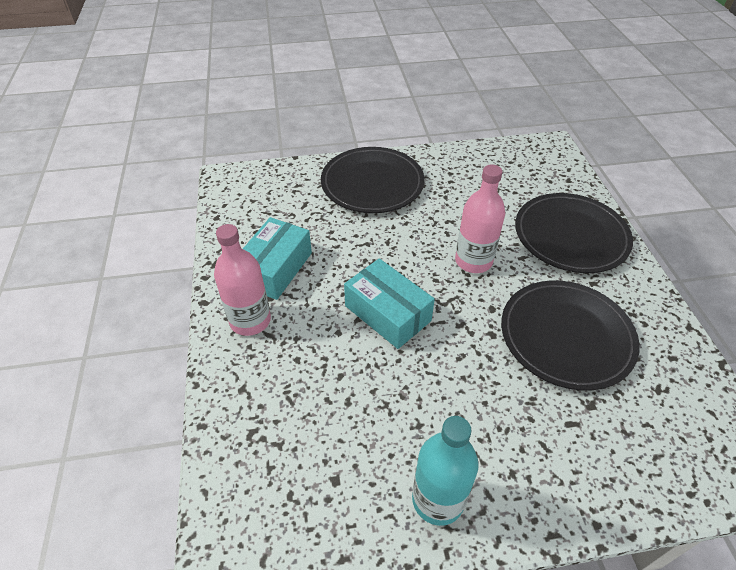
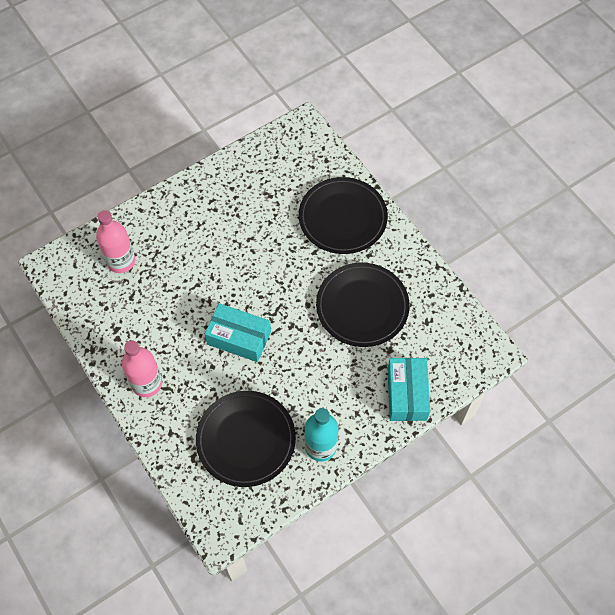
camera: 25 degrees left, 15 degrees up
(275, 268) = (140, 334): turquoise box -> turquoise box (407, 394)
(372, 183) = (174, 224): black plate -> black plate (246, 439)
(473, 261) = (281, 269): pink bottle -> pink bottle (121, 261)

